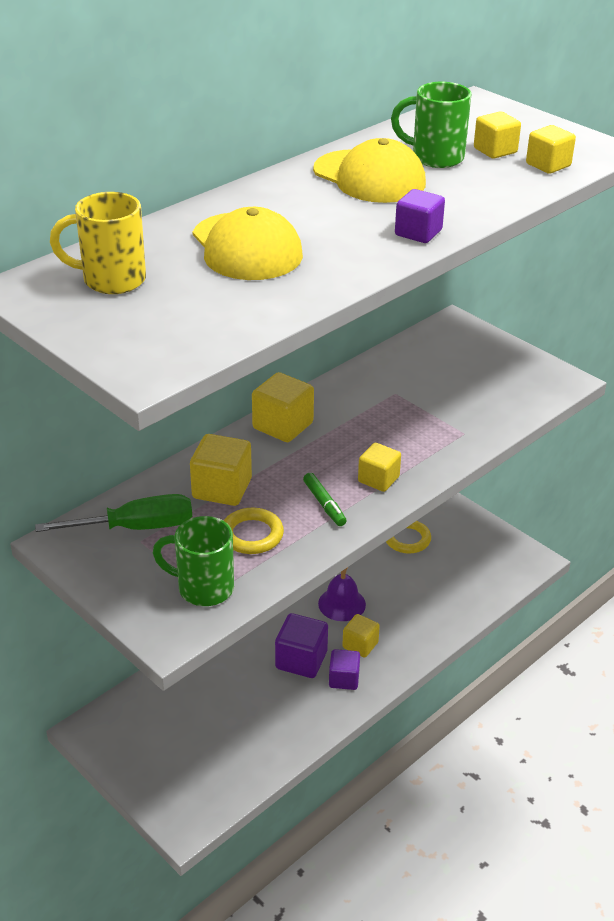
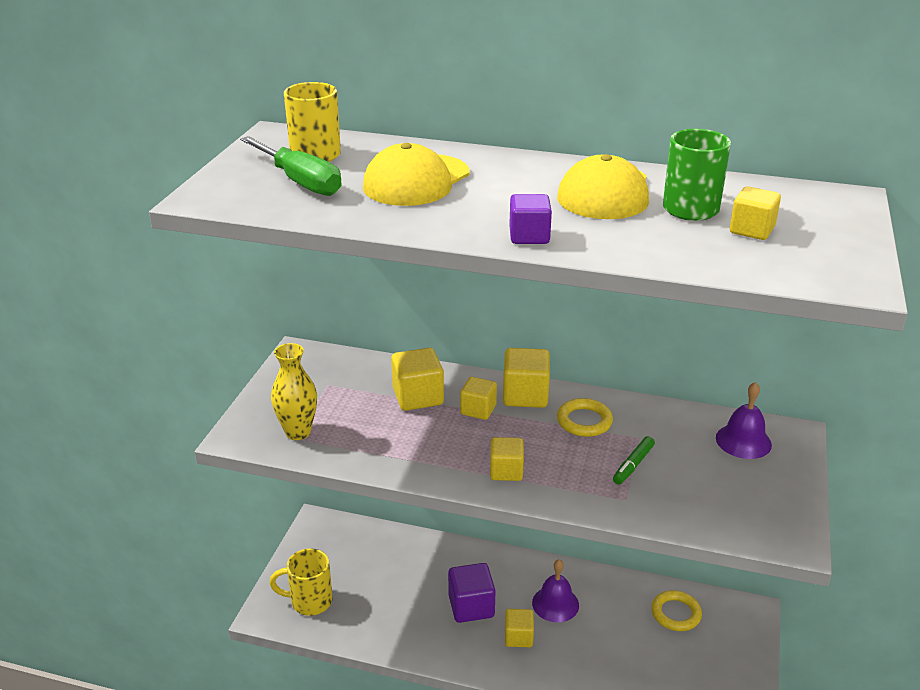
camera: 60 degrees right, 5 degrees down
(135, 528) = (339, 377): green screwdriver -> green screwdriver (300, 181)
(197, 780) = (310, 601): none -> yellow mug
(203, 588) = (298, 432): green mug -> yellow vase
(252, 535) = (376, 431): yellow ring -> yellow ring (584, 421)
(324, 504) = (445, 454): green marker -> green marker (633, 465)
(344, 679) = (472, 643): purple cube -> none
(443, 348) = (743, 441): none -> purple bell
(548, 165) = (765, 262): yellow cube -> yellow cube (478, 410)

